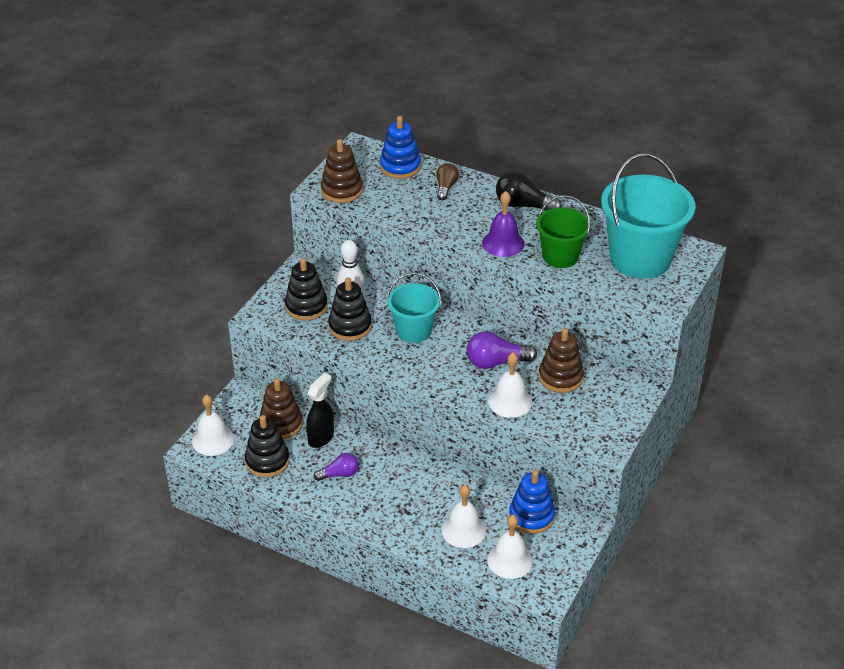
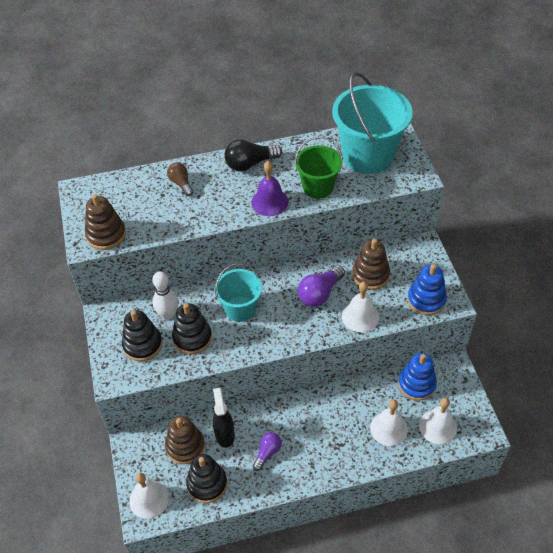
camera: 40 degrees left, 10 degrees up
(400, 167) = (129, 187): blue stacking toy -> blue stacking toy (426, 300)

